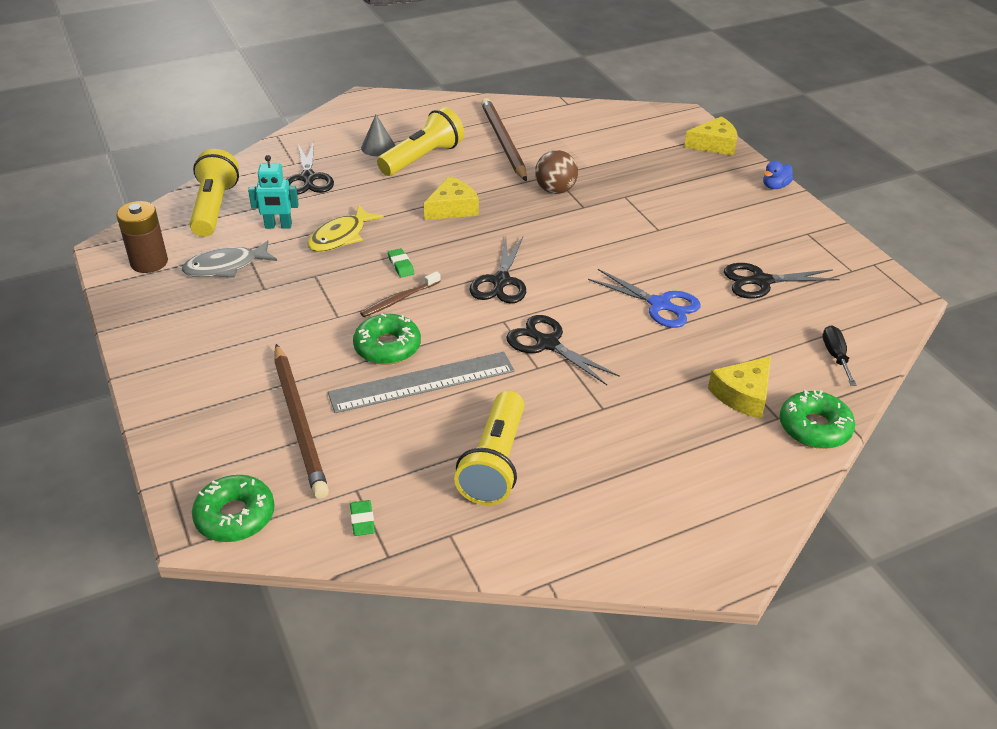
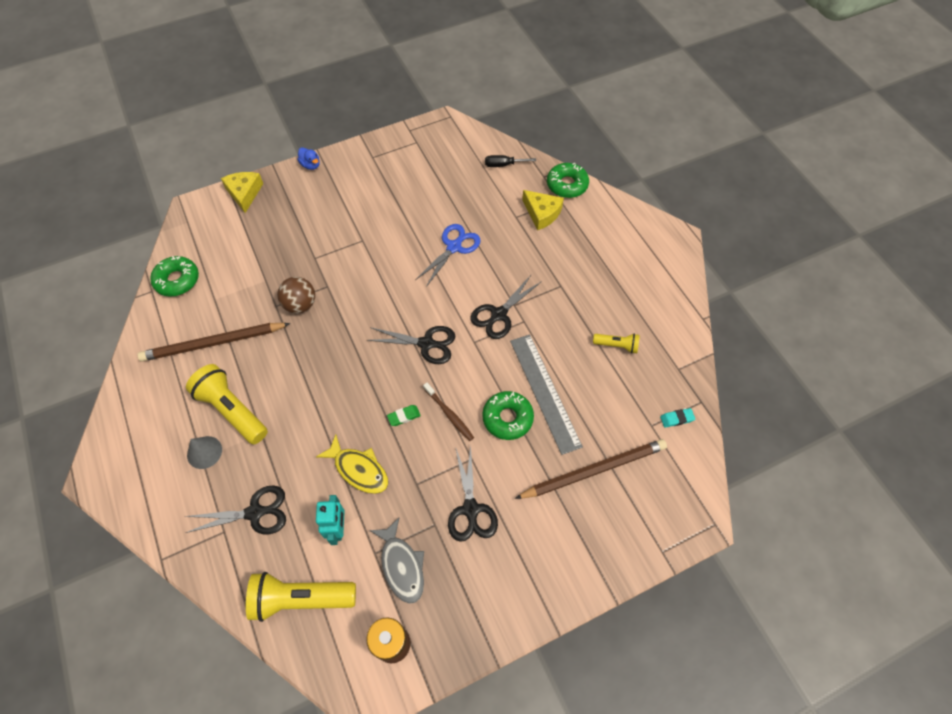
camera: 90 degrees left, 20 degrees up
(235, 516) = (686, 499): green donut -> green donut (177, 280)
(362, 521) = (676, 419): green eraser -> turquoise eraser
(452, 208) = (321, 381): yellow cheese -> none
(494, 463) = (617, 346): yellow flashlight -> yellow flashlight, size x0.53
(760, 281) = (428, 189): black scissors -> black scissors (471, 510)

